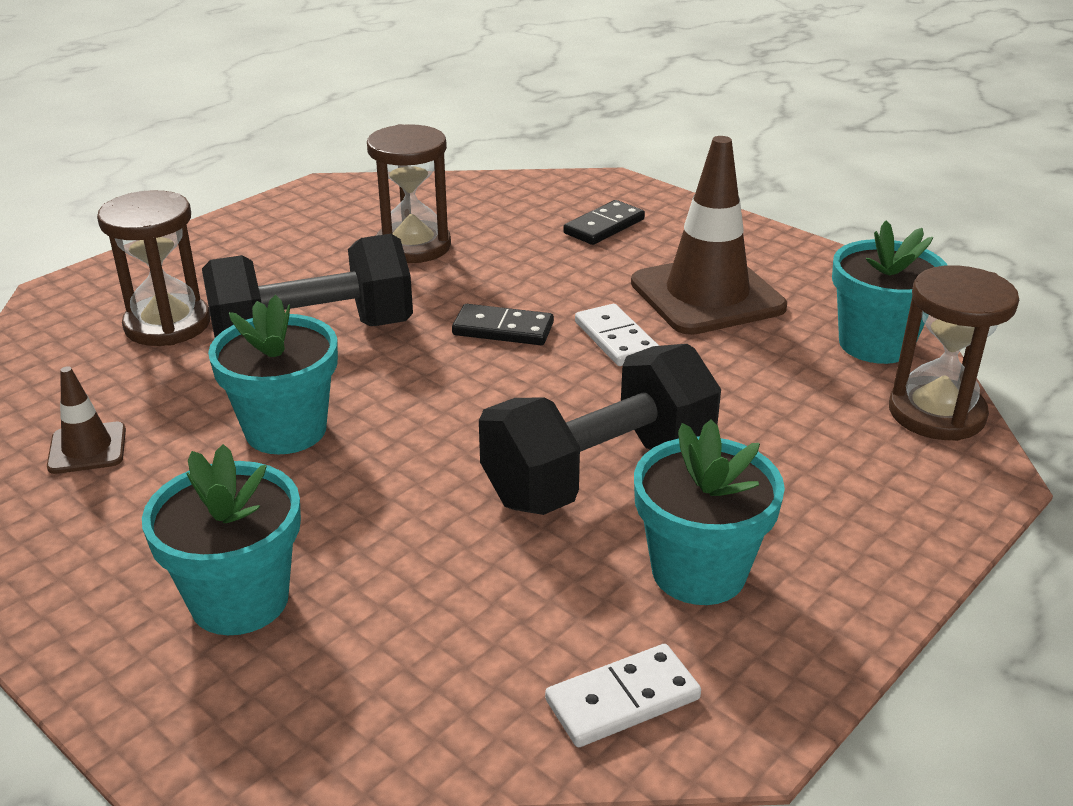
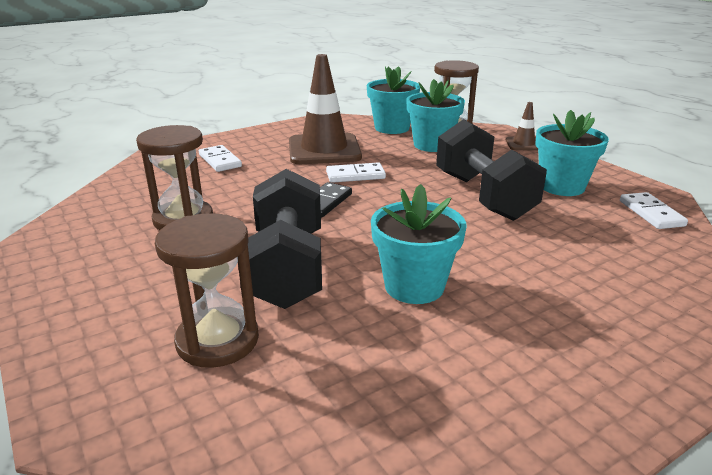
camera: 75 degrees left, 5 degrees down
(87, 448) = (412, 388): brown traffic cone -> brown traffic cone (523, 144)
(239, 600) = (602, 312): turquoise flower pot -> turquoise flower pot (432, 145)
(604, 226) = (220, 161): black domino -> white domino

